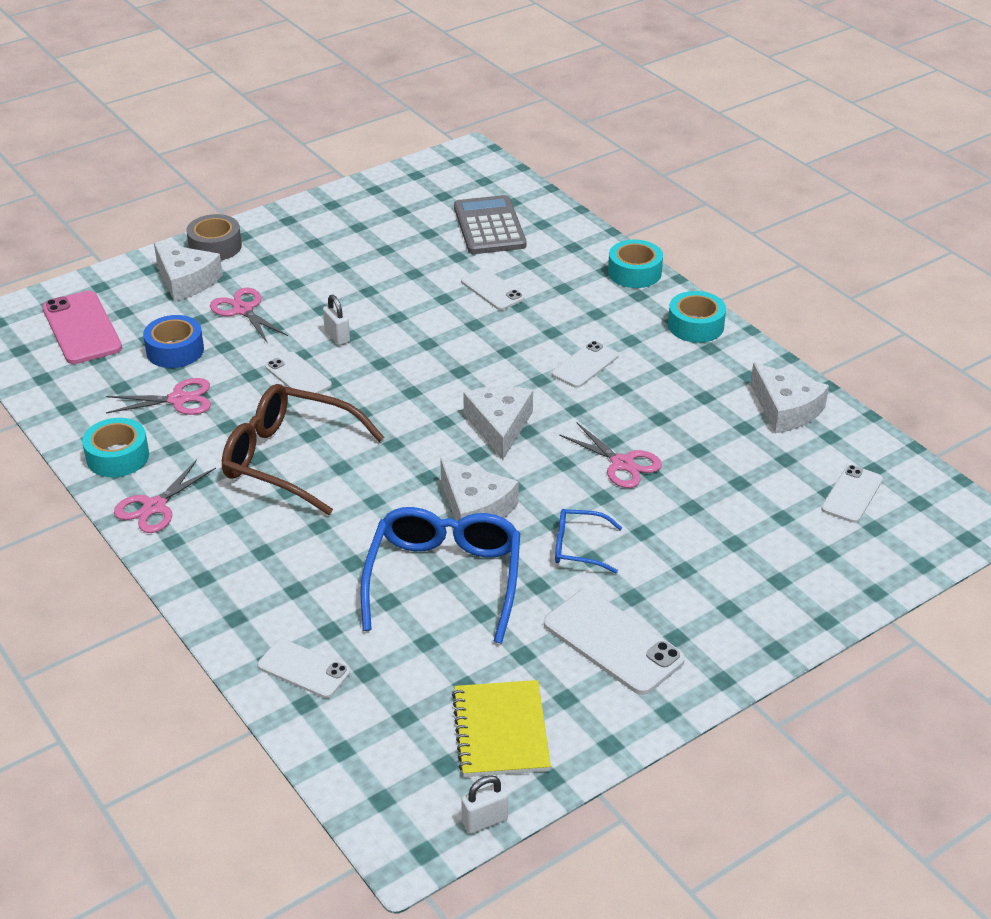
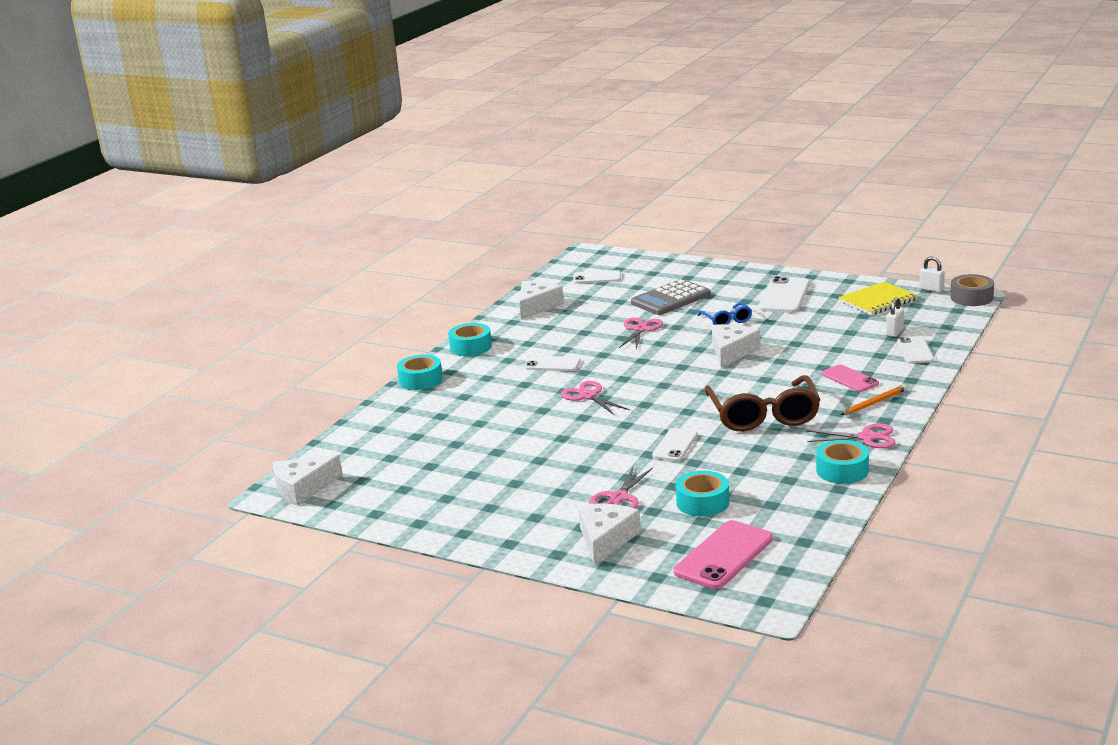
camera: 115 degrees left, 15 degrees down
(175, 350) = (702, 502): blue tape -> turquoise tape
(178, 399) = (756, 476): pink scissors -> pink scissors (588, 396)
(215, 246) = (539, 549): grey tape -> grey tape (971, 298)
(218, 555) = (875, 403): none -> orange pencil
(296, 567) = (850, 379): none -> pink phone
(337, 337) = (612, 449): white padlock -> white padlock (894, 332)
(444, 579) = (799, 342): blue glasses -> none
(489, 226) = (399, 446): grey calculator -> grey calculator (671, 299)
(492, 290) = (491, 417): white phone -> none
(499, 426) = (647, 368): white cheese -> white cheese (303, 488)

